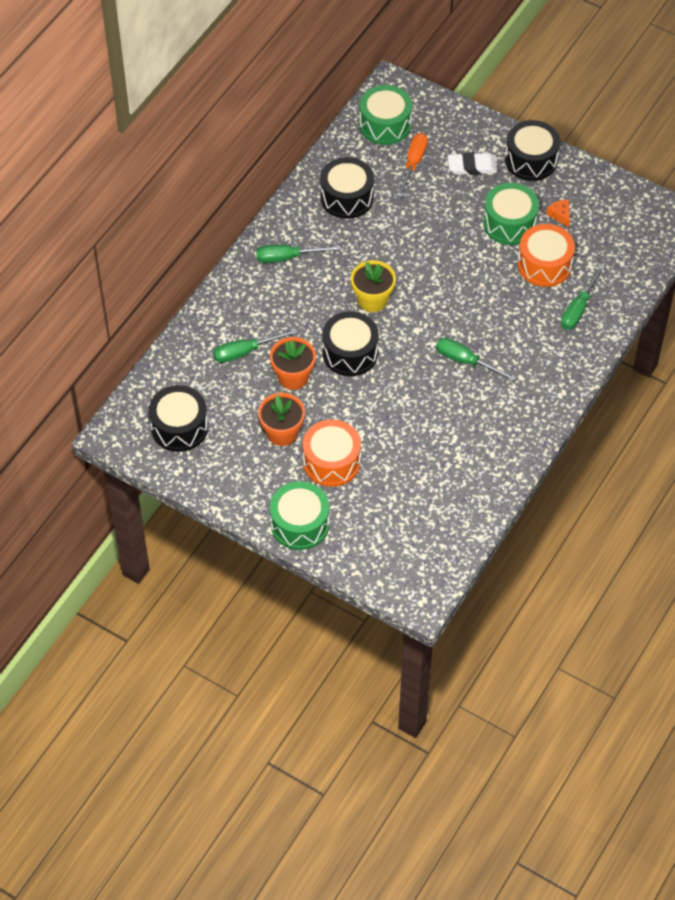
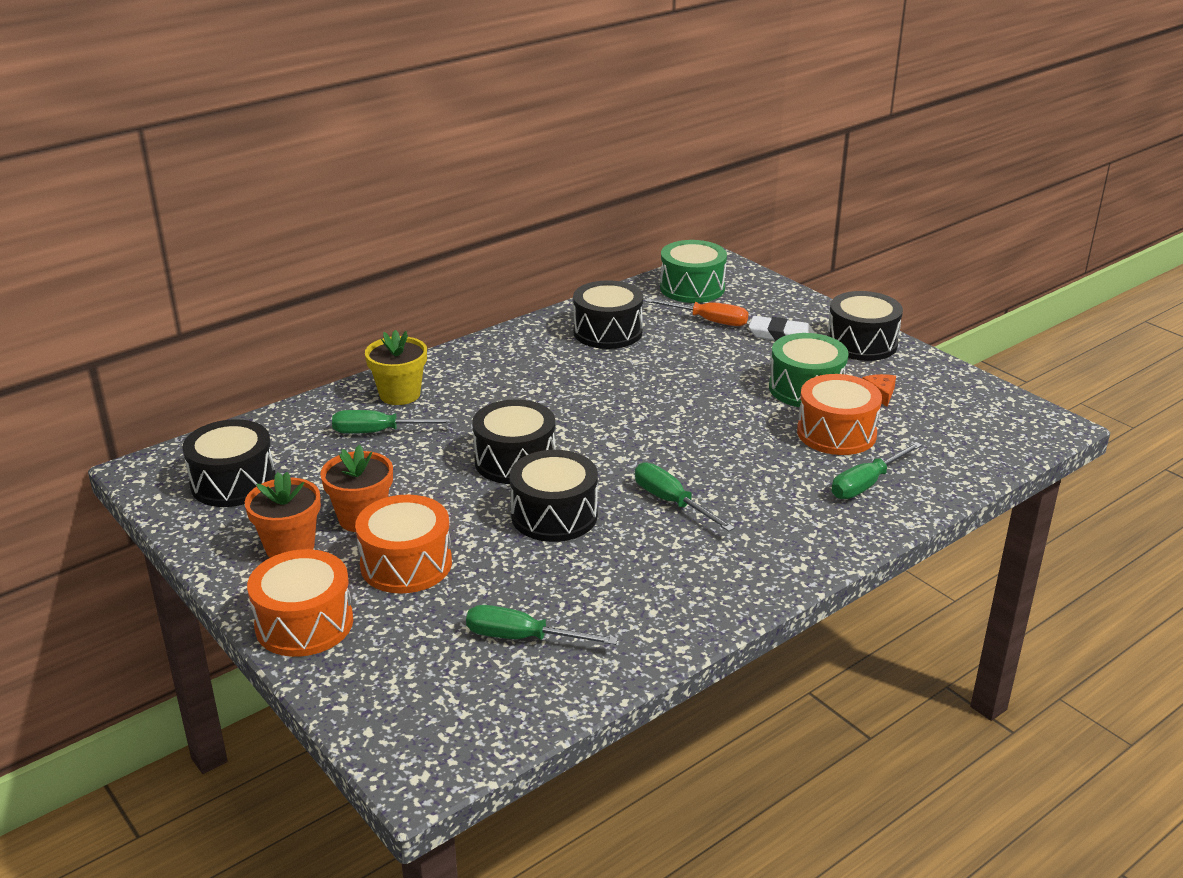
camera: 20 degrees right, 25 degrees down
(287, 257) = (499, 364): green screwdriver -> green screwdriver (522, 638)
(293, 377) = (422, 467): orange flower pot -> orange flower pot (290, 547)
(300, 524) = (304, 623): green drum -> orange drum
(372, 300) = (580, 419): yellow flower pot -> yellow flower pot (400, 394)
(399, 394) = (554, 515): none -> black drum
(413, 163) = (708, 321): orange screwdriver -> orange screwdriver turned 75 degrees clockwise

